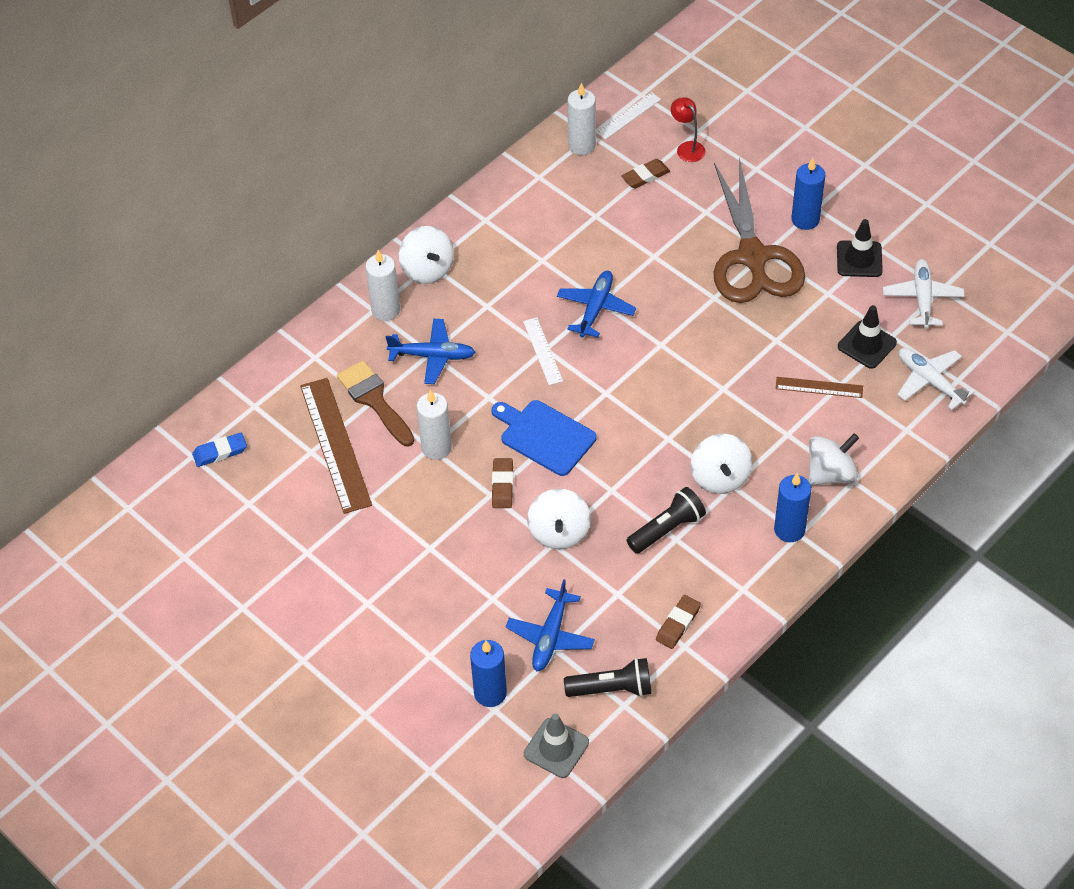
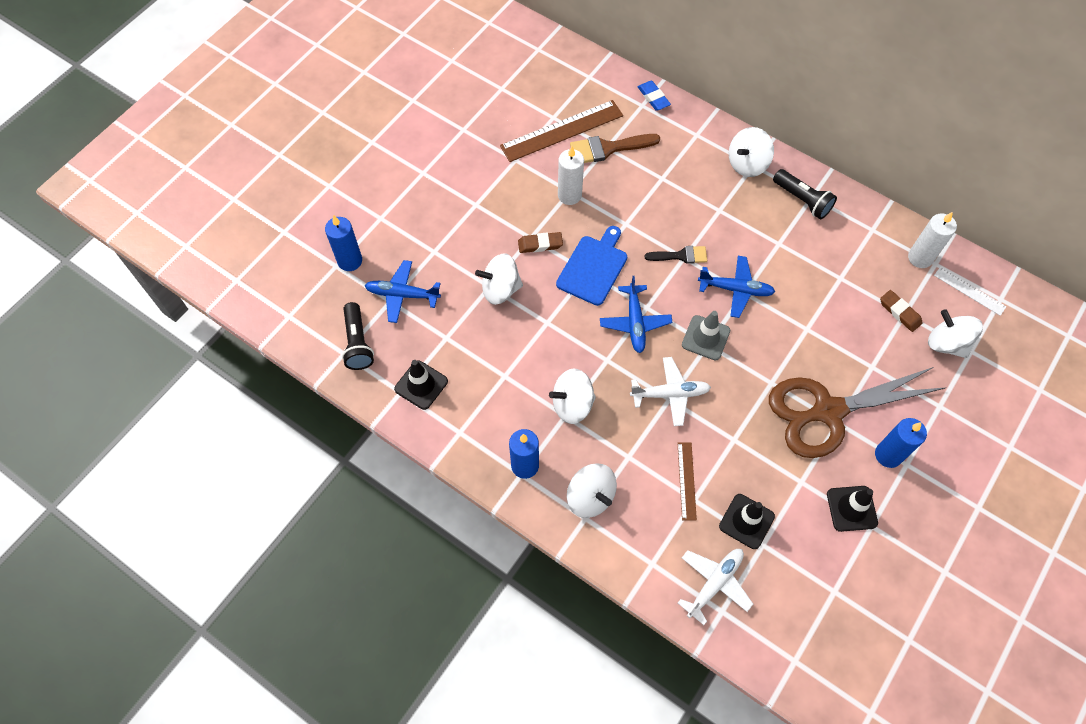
camera: 80 degrees right, 10 degrees up
(220, 452) = (544, 64): blue eraser -> blue eraser (653, 98)
(374, 400) = (608, 148): brown brush -> brown brush turned 150 degrees counterclockwise
(386, 310) = (698, 142): white candle -> none
(433, 356) = (659, 180): blue plane -> blue plane (635, 322)
(543, 351) = (681, 256): white ruler -> black brush
(556, 748) = (304, 310): grey traffic cone -> grey traffic cone (705, 338)
(667, 529) = (513, 368): black flashlight -> black flashlight (802, 200)
(678, 624) = (421, 385): brown eraser -> black traffic cone
(687, 148) = (946, 343): red lamp -> white spinning top
(922, 298) = (817, 572): white plane -> white plane (670, 394)

